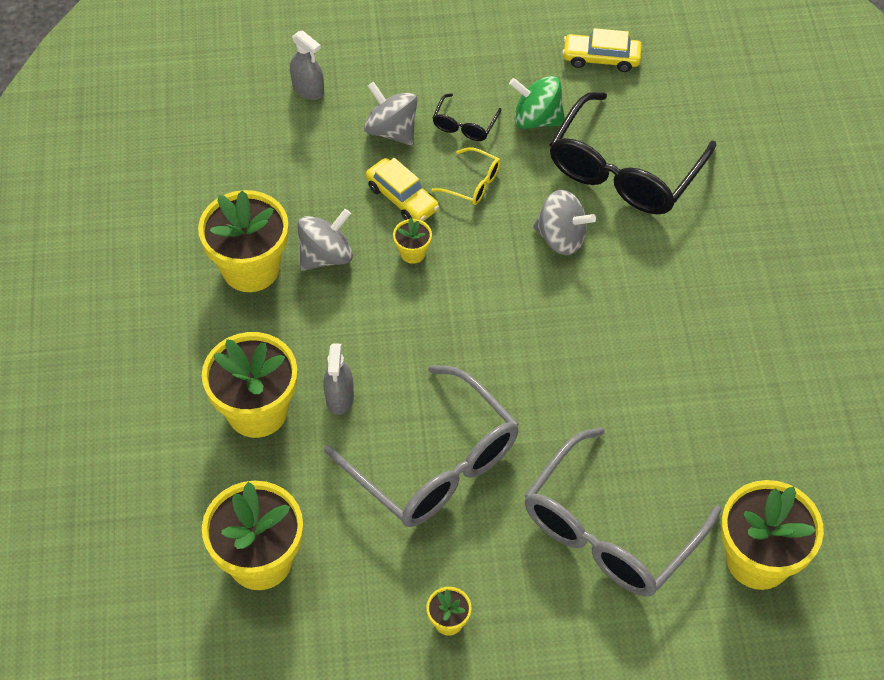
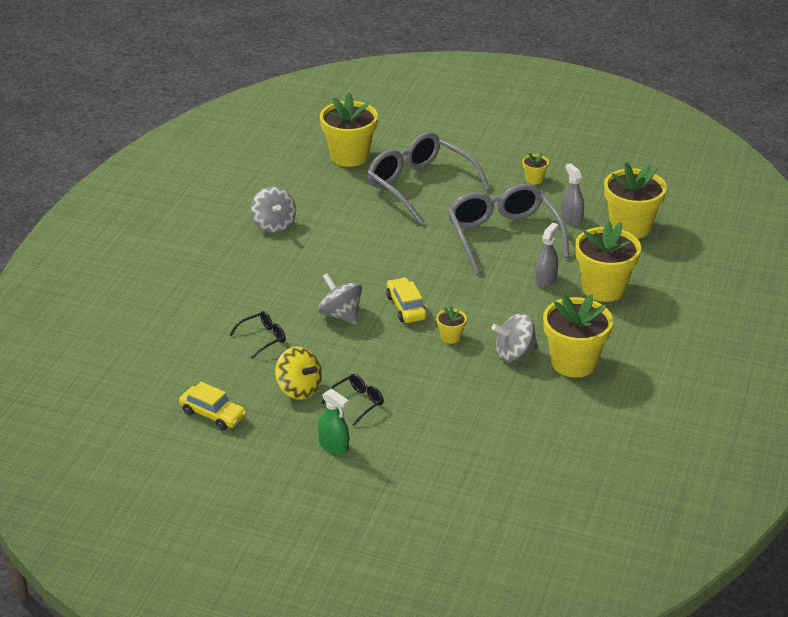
camera: 155 degrees left, 20 degrees down
(308, 89) = (468, 468): grey spray bottle -> grey spray bottle (571, 219)
(392, 130) = (417, 416): grey spinning top -> grey spinning top (274, 225)
(402, 198) = (437, 371): yellow car -> yellow car (406, 307)
(456, 67) = (333, 446): none -> green spray bottle
(472, 183) = (379, 364): yellow glasses -> none
(537, 119) = (299, 389): green spinning top -> yellow spinning top
(610, 530) = (420, 186): grey glasses -> grey glasses turned 105 degrees counterclockwise
(624, 170) = (263, 338): black glasses -> black glasses, size x0.43

